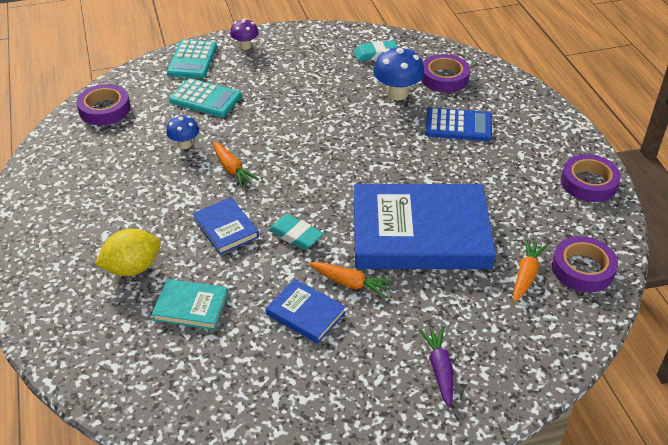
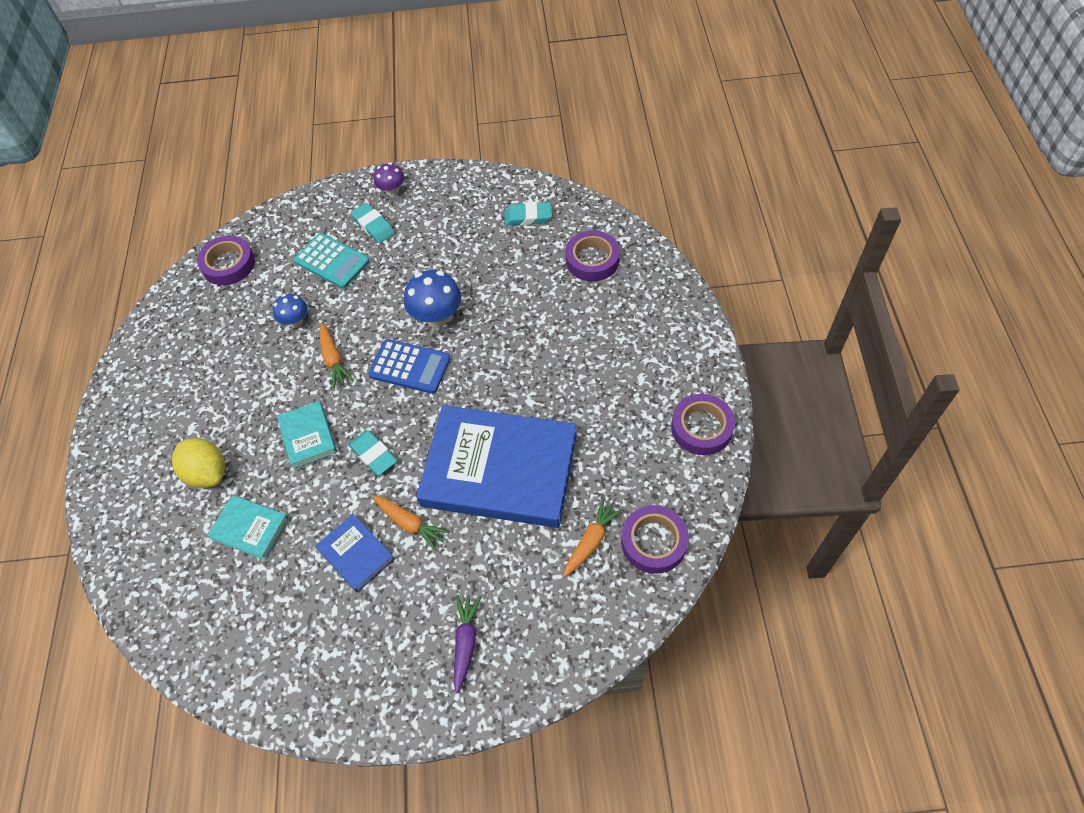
camera: 15 degrees right, 15 degrees up
(132, 268) = (207, 473): yellow lemon -> yellow lemon turned 60 degrees clockwise
(192, 60) = (332, 205): turquoise calculator -> none
(226, 228) = (308, 436): blue book -> turquoise book
(236, 71) = (373, 226): none -> turquoise eraser
(397, 93) = (533, 277): blue mushroom -> blue mushroom (437, 317)
(458, 125) = (586, 330): blue calculator -> blue calculator (410, 367)

